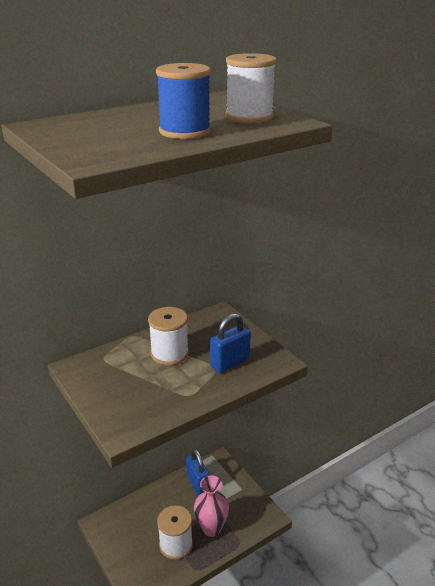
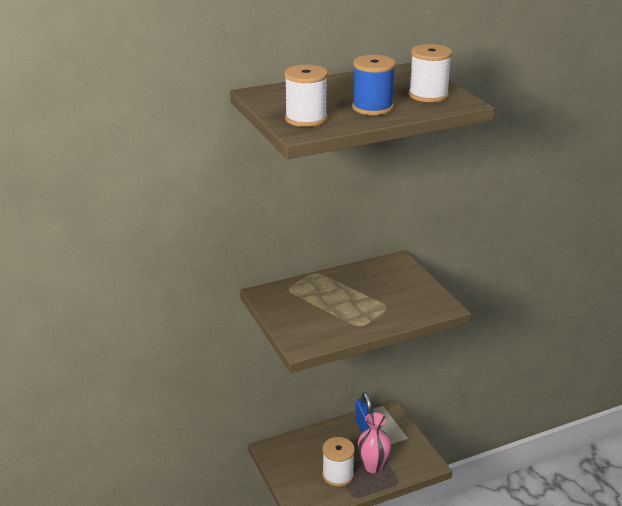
camera: 10 degrees right, 0 degrees up
(169, 354) = (347, 291): white spool -> white spool (306, 119)
(230, 363) = (400, 304): blue padlock -> none

